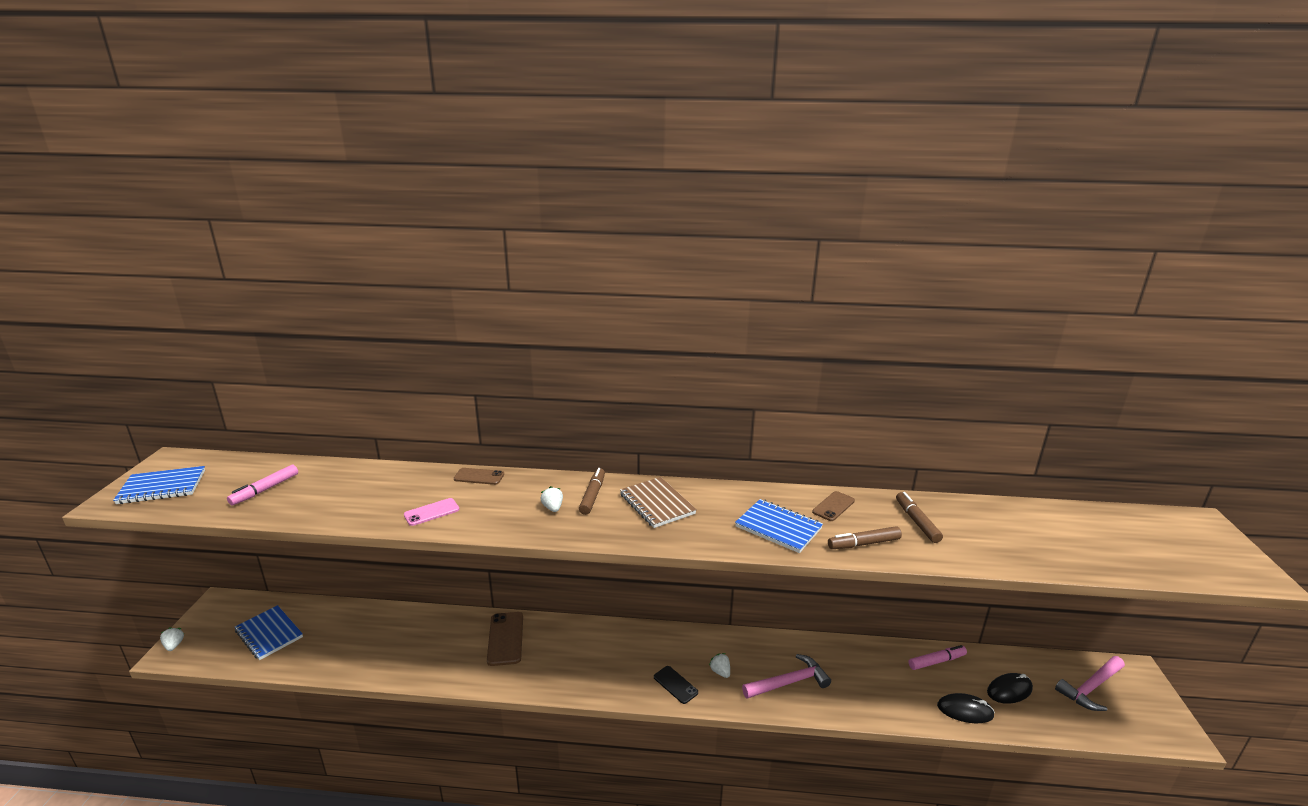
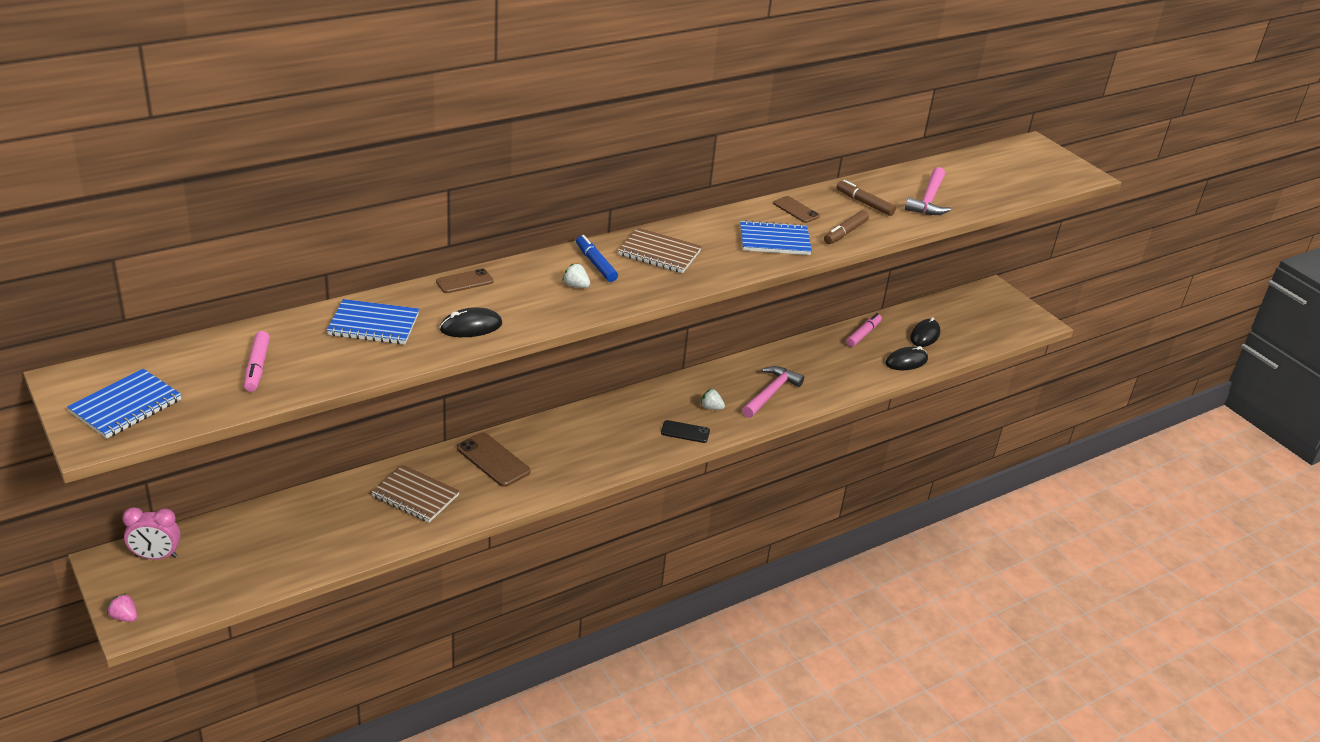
camera: 40 degrees left, 10 degrees up
(174, 645) = (124, 617): white strawberry -> pink strawberry
(242, 611) = (156, 556): none -> pink clock
(269, 634) = (227, 560): blue notebook -> blue notebook (373, 325)
(425, 642) = (415, 496): none -> brown notebook
(431, 512) = (471, 327): pink phone -> black mouse
(592, 495) = (596, 264): brown marker -> blue marker
(833, 506) = (796, 210): brown phone -> brown phone turned 45 degrees counterclockwise
(1091, 687) = (973, 312): pink hammer -> pink hammer (928, 200)

